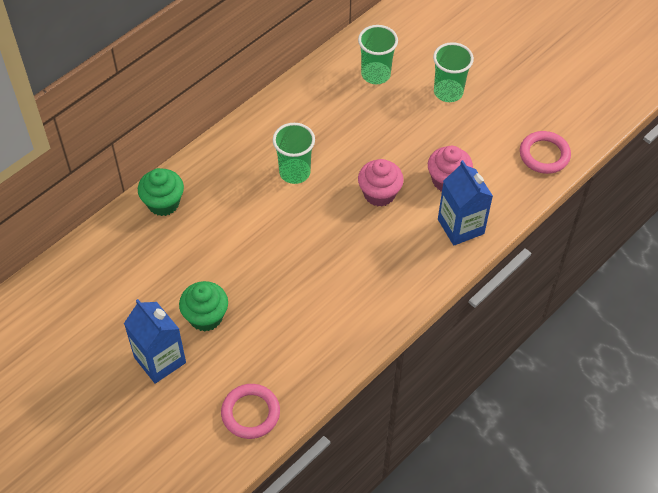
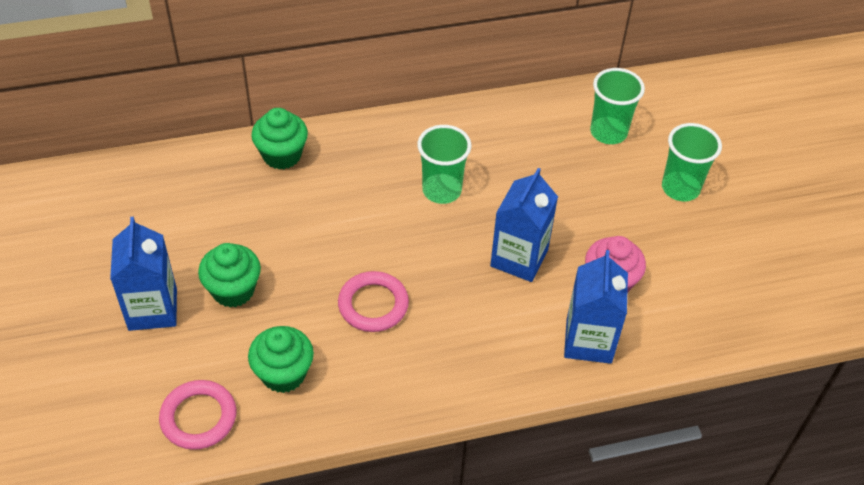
camera: 30 degrees right, 5 degrees down
(284, 354) = (283, 374): none -> green cupcake
(379, 194) = (519, 258): pink cupcake -> blue carton
(544, 155) = (751, 311): pink ring -> pink ring (373, 305)

